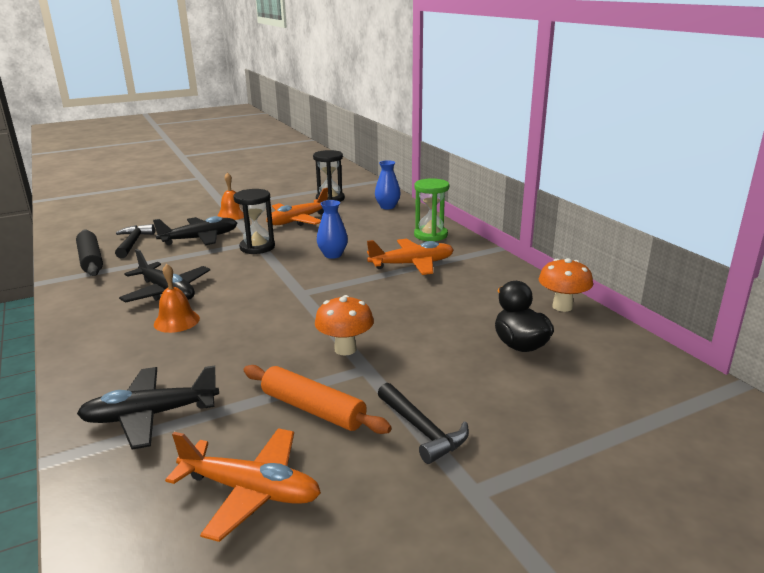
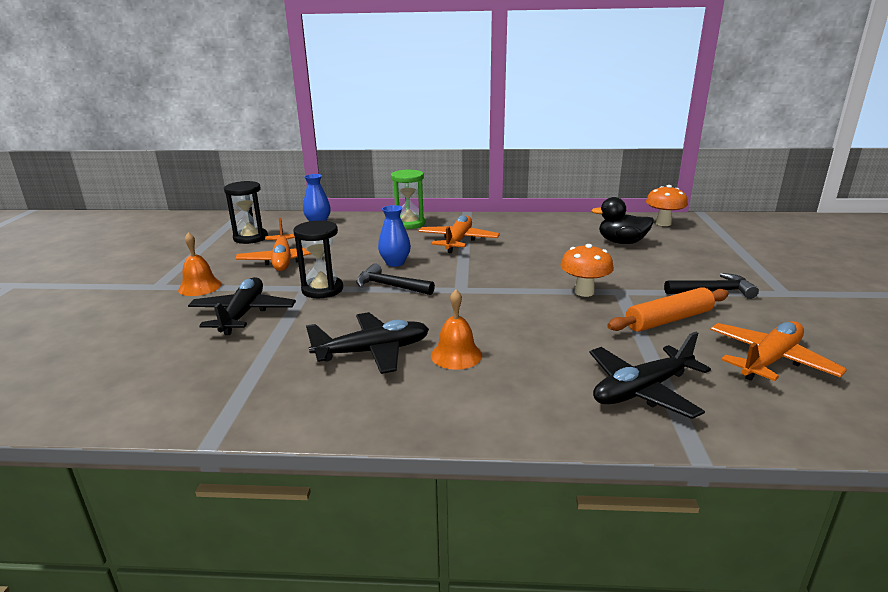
camera: 60 degrees left, 0 degrees up
(91, 260) = (189, 394): black rolling pin -> none
(133, 243) = (179, 357): black hammer -> black hammer (390, 286)
(150, 415) = (642, 390): black plane -> black plane turned 45 degrees clockwise
(562, 307) = (580, 220): orange mushroom -> orange mushroom (663, 223)

